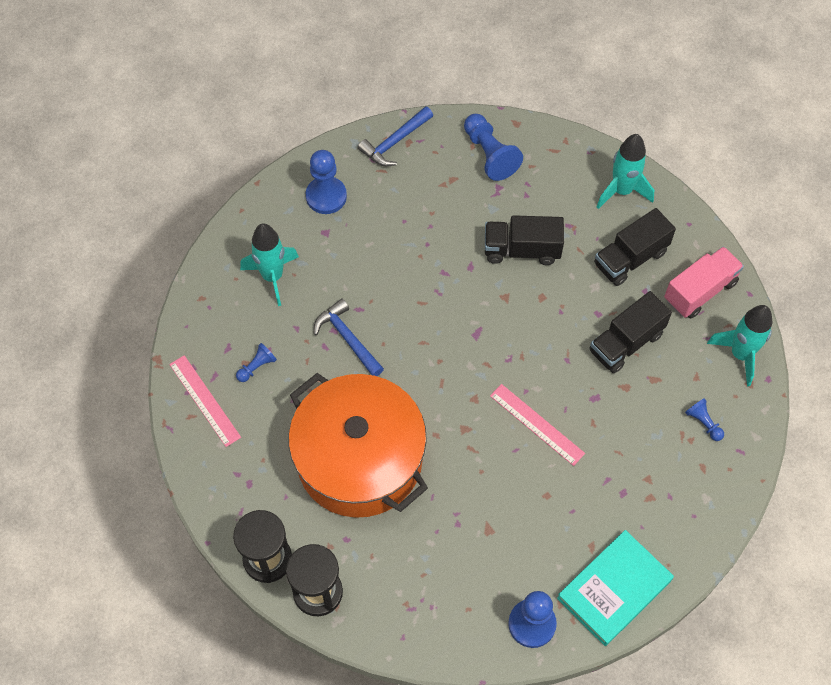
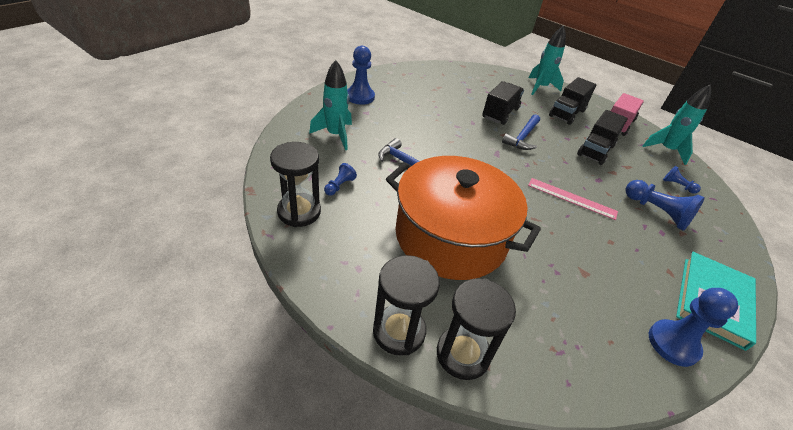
camera: 20 degrees left, 20 degrees down
(204, 400) = (299, 212): pink ruler -> black hourglass
(395, 142) = (395, 74): blue hammer -> blue hammer (522, 137)
(489, 154) = (455, 77): blue pawn -> blue pawn (657, 212)
(521, 250) = (500, 113): black truck -> black truck turned 135 degrees clockwise

